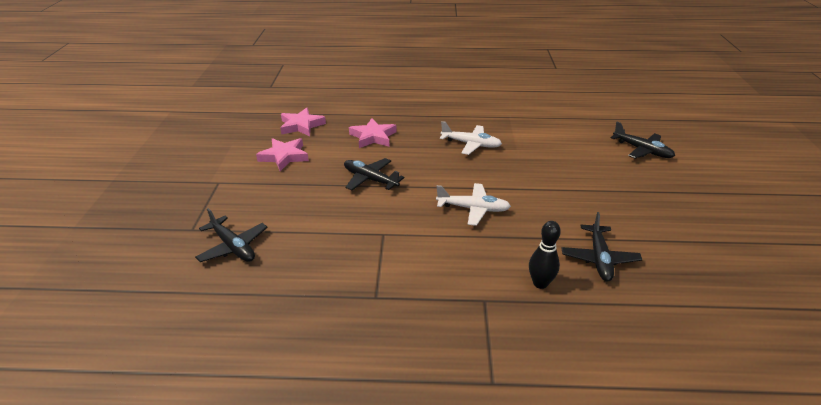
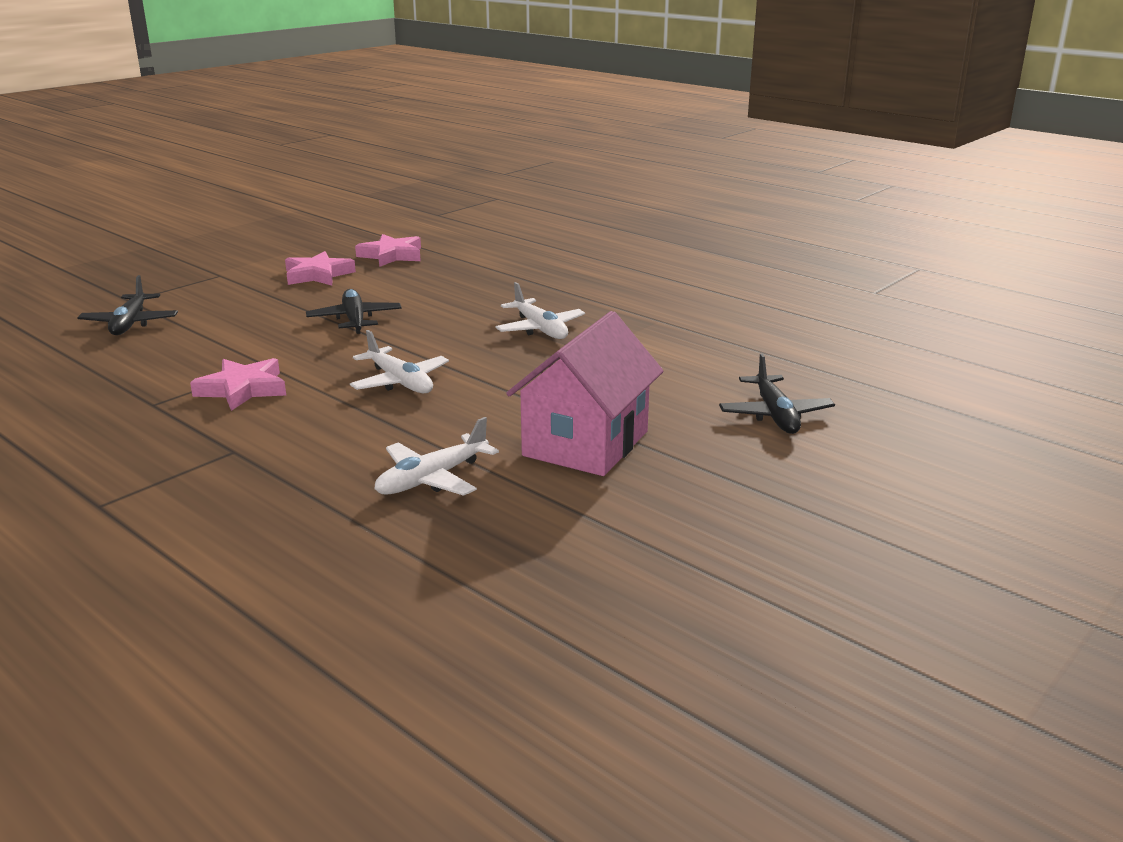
camera: 40 degrees right, 10 degrees down
(373, 137) = (443, 287): pink star -> pink star (243, 389)
(540, 283) = (316, 466): black bowling pin -> none
(599, 258) = (432, 479): black plane -> white plane
(613, 202) = (586, 443): none -> pink house

